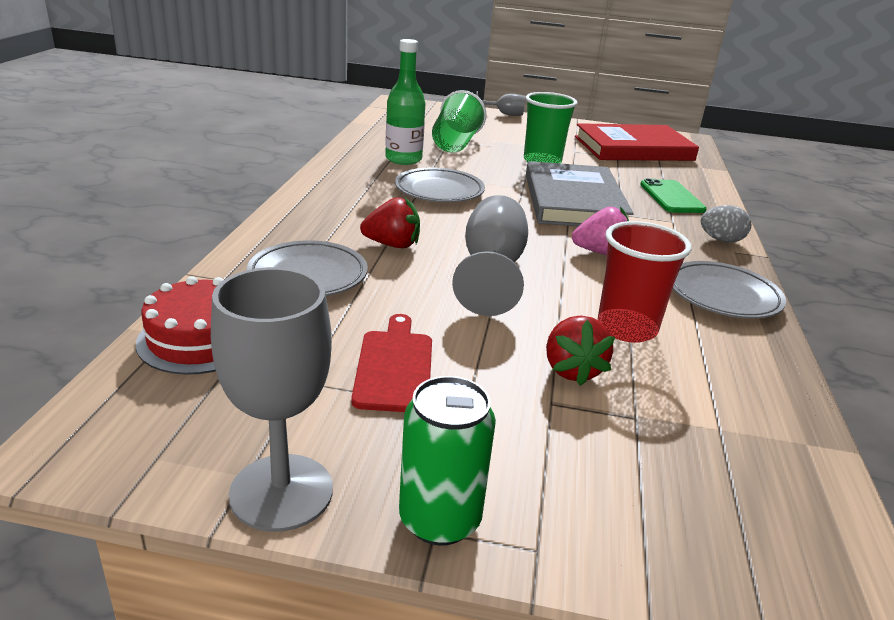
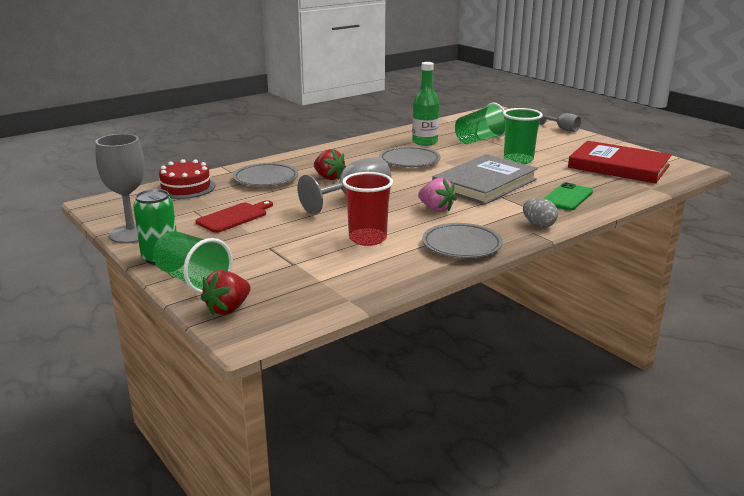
camera: 45 degrees right, 5 degrees down
(572, 370) = (303, 242): red strawberry -> red strawberry (228, 309)
(582, 538) = (192, 280): none -> green cup

